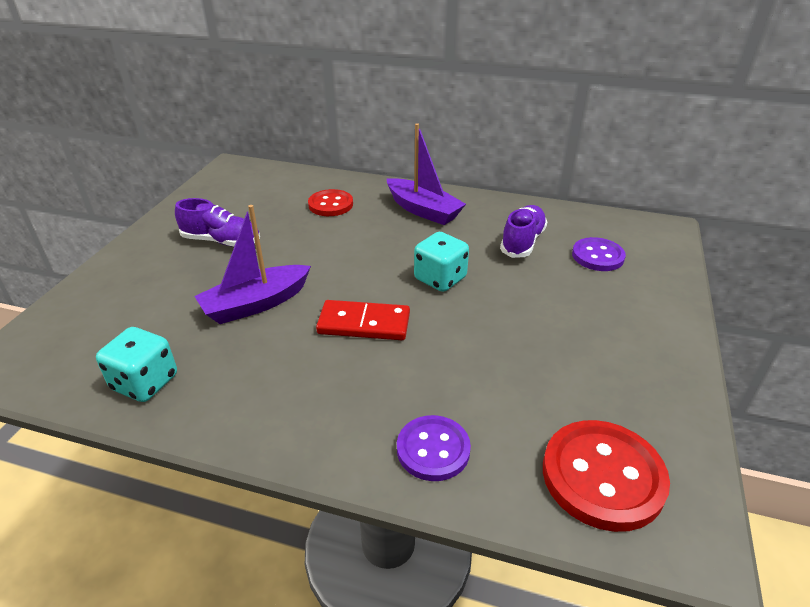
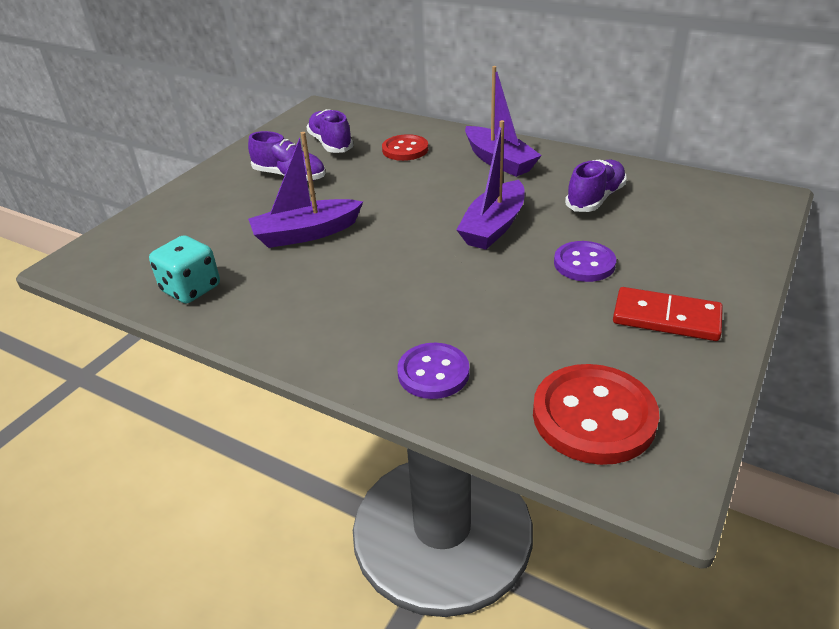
camera: 15 degrees right, 0 degrees up
(254, 203) = (330, 144): none -> purple shoe
(364, 324) = (403, 260): red domino -> red domino (666, 318)
(440, 279) = (493, 226): turquoise dice -> purple boat
(597, 256) = (674, 219): purple button -> purple button (584, 263)

